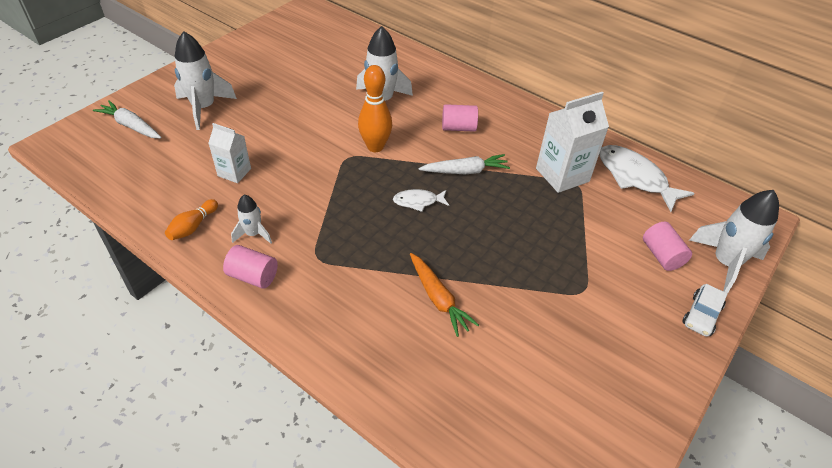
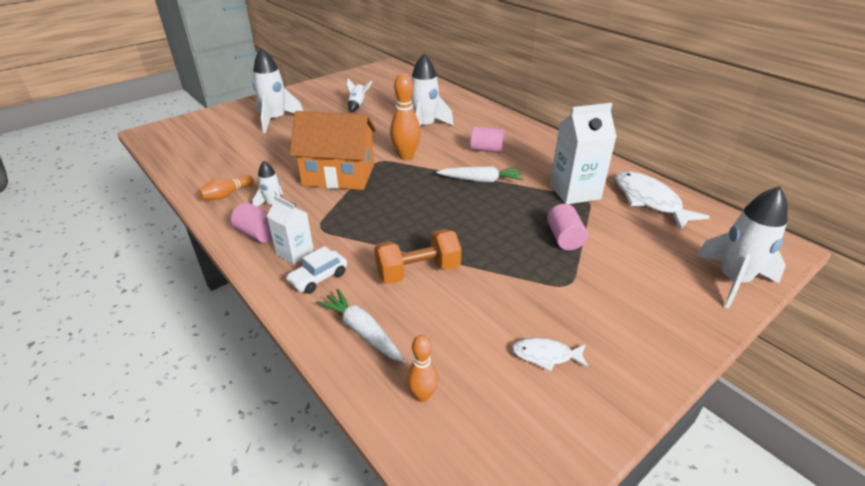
camera: 15 degrees right, 10 degrees down
(131, 126) = (214, 126): white carrot -> white carrot (362, 331)
(234, 172) = (279, 162): white carton -> white carton (295, 253)
(293, 75) = (357, 105): none -> white rocket
(310, 182) = (339, 175): none -> orange house
(418, 201) = (428, 197): white fish -> white fish (546, 355)
(438, 298) = (418, 271): orange carrot -> orange dumbbell
(487, 437) = (422, 395): none -> orange bowling pin
(661, 255) = (662, 265): pink cylinder -> pink cylinder (564, 238)
(701, 315) = (695, 322): white car -> white car (318, 278)

